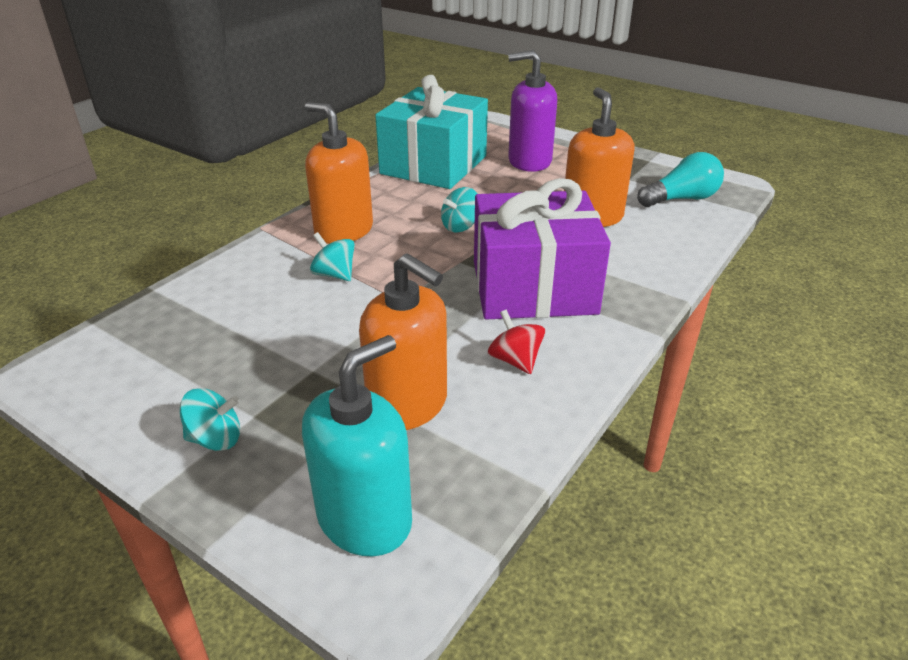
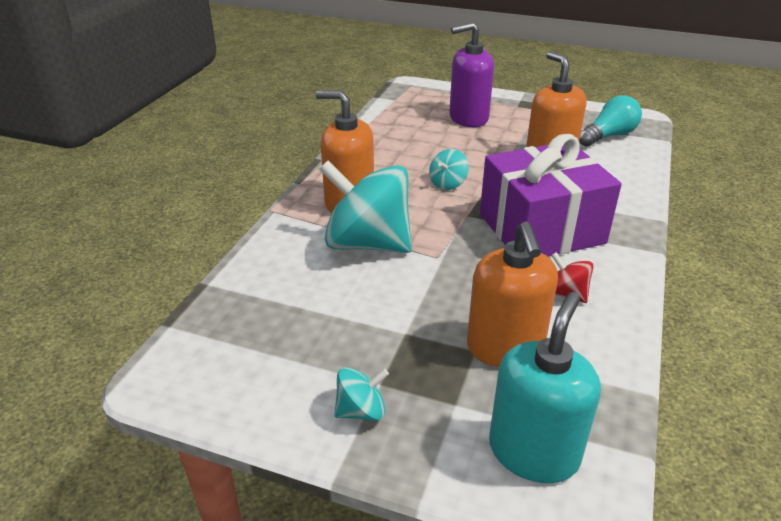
camera: 15 degrees left, 0 degrees up
(334, 274) = (367, 243): turquoise spinning top -> turquoise spinning top, size x2.26
(408, 404) = (505, 347): orange soap dispenser -> orange soap dispenser turned 60 degrees clockwise
(433, 165) = (389, 131): turquoise gift -> none

